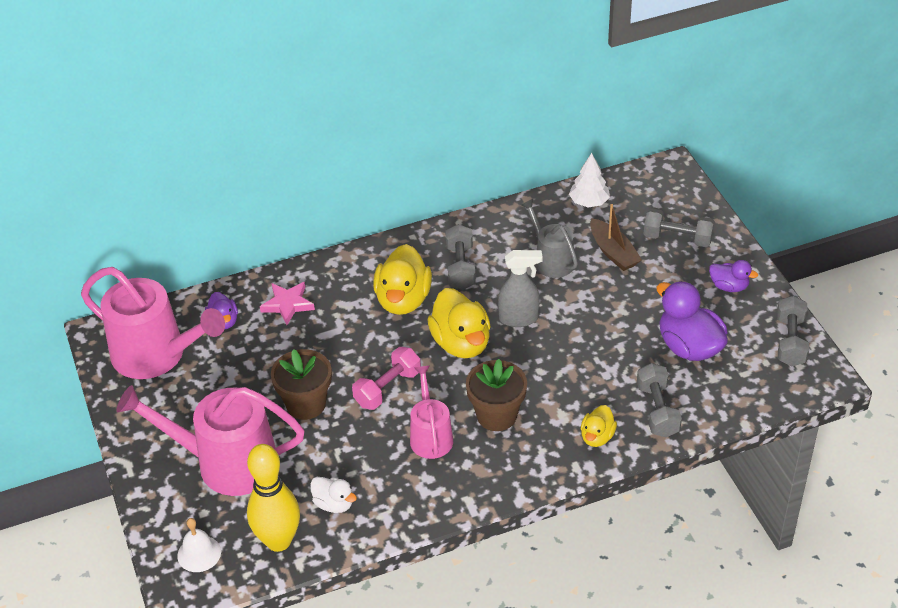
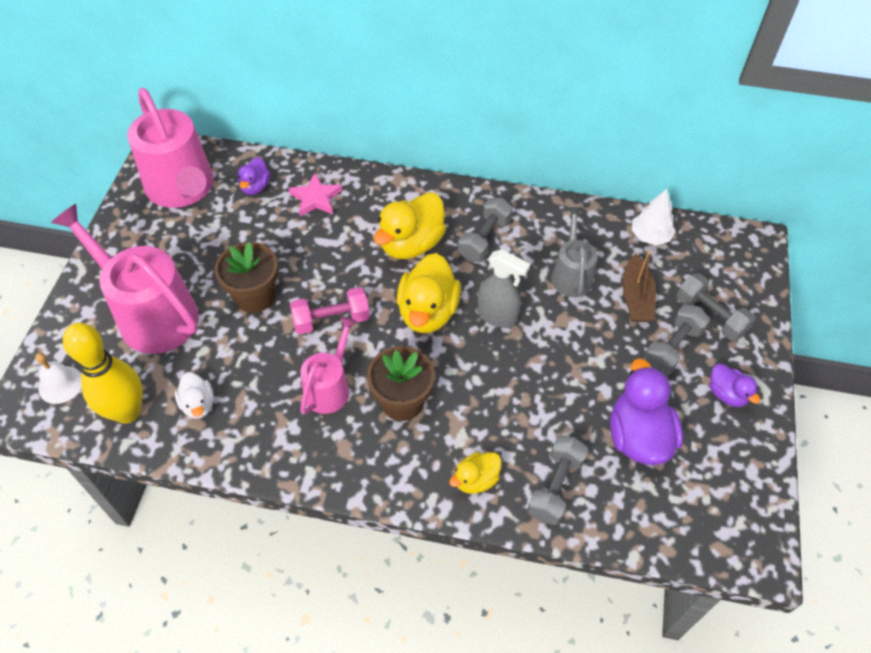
camera: 30 degrees right, 10 degrees up
(790, 341) = (749, 491): grey dumbbell -> grey dumbbell (672, 348)

